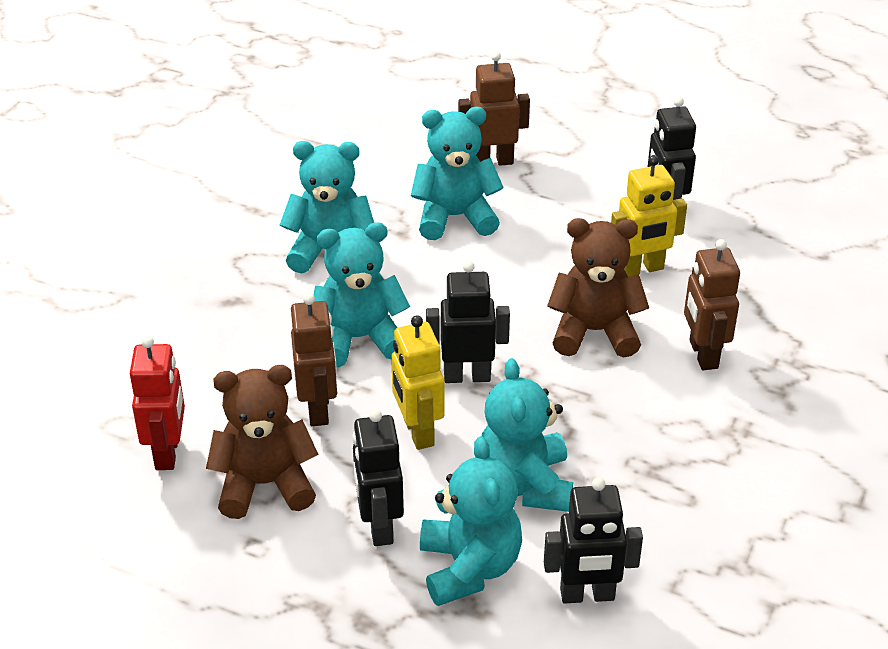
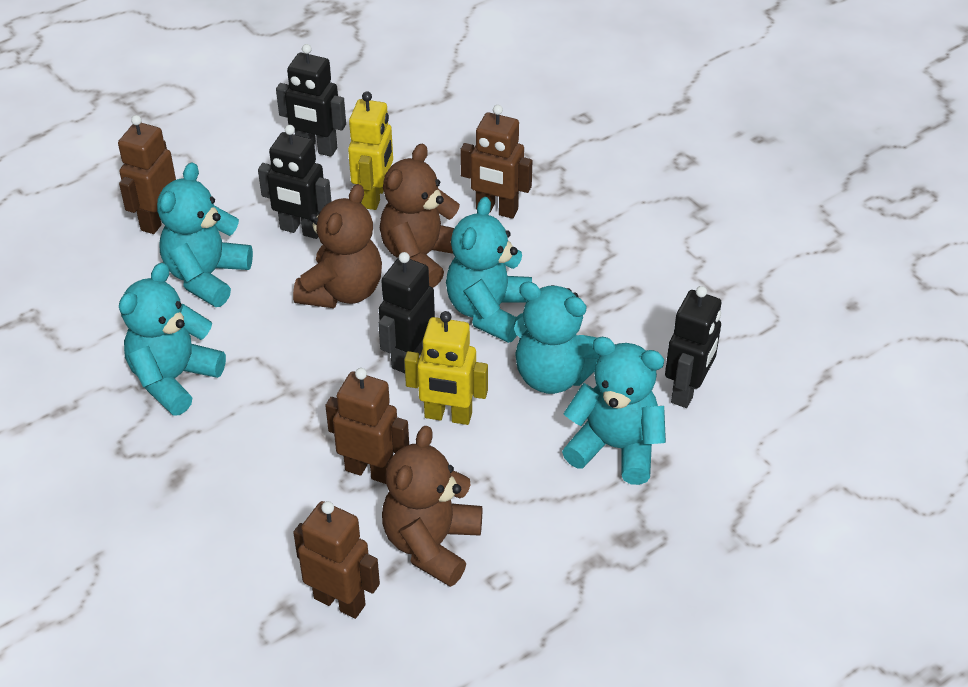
camera: 60 degrees left, 5 degrees up
(168, 452) = (340, 601): red robot -> brown robot
(359, 338) = (305, 406): turquoise teddy bear -> turquoise teddy bear (488, 311)
(379, 526) = (534, 485): black robot -> black robot (301, 230)
(508, 301) = (342, 291): none -> brown teddy bear

